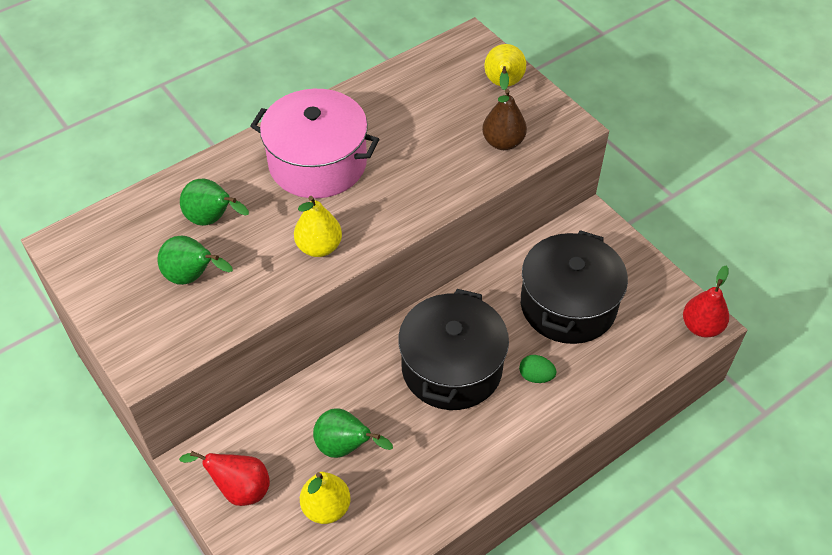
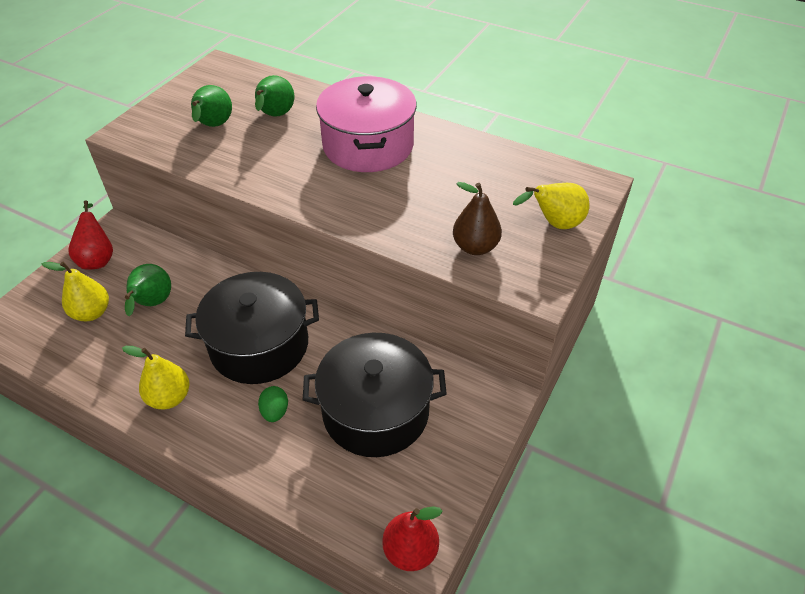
camera: 65 degrees right, 5 degrees down
(319, 247) = (275, 176): yellow pear -> yellow pear (169, 397)

